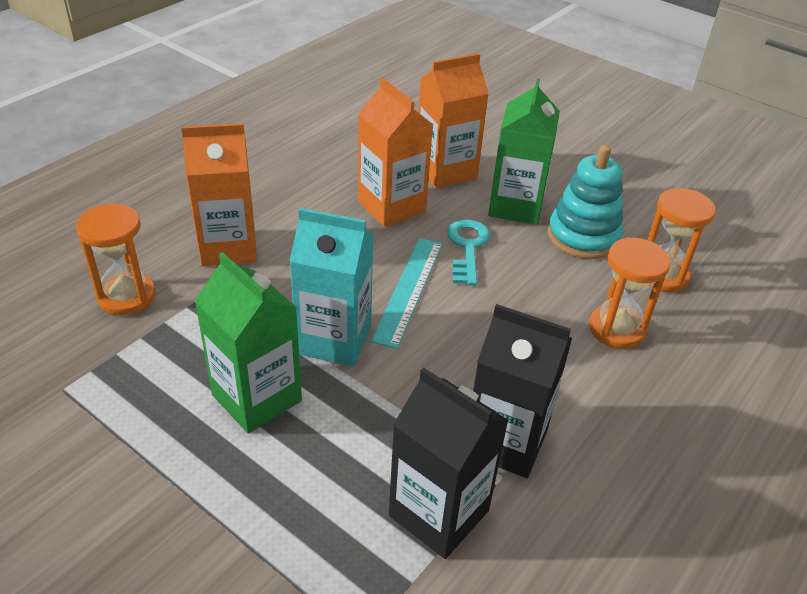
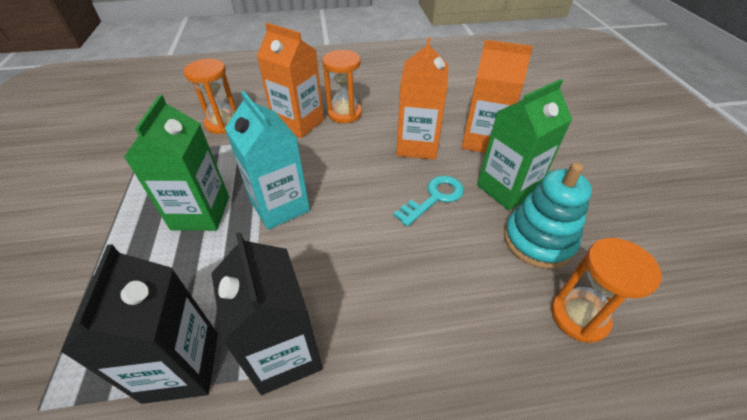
camera: 45 degrees right, 5 degrees up
(408, 290) = (360, 203): turquoise ruler -> none
(616, 329) = (478, 333): orange hourglass -> orange hourglass (344, 113)

